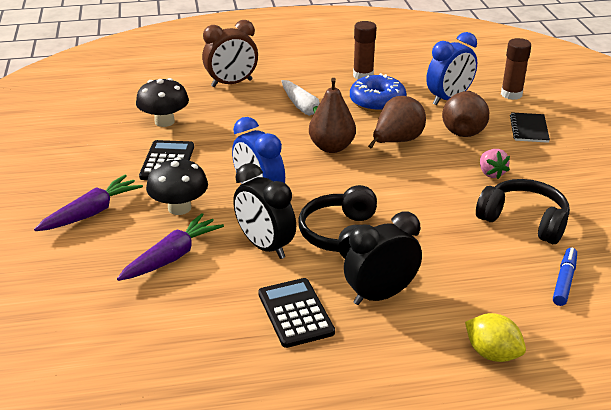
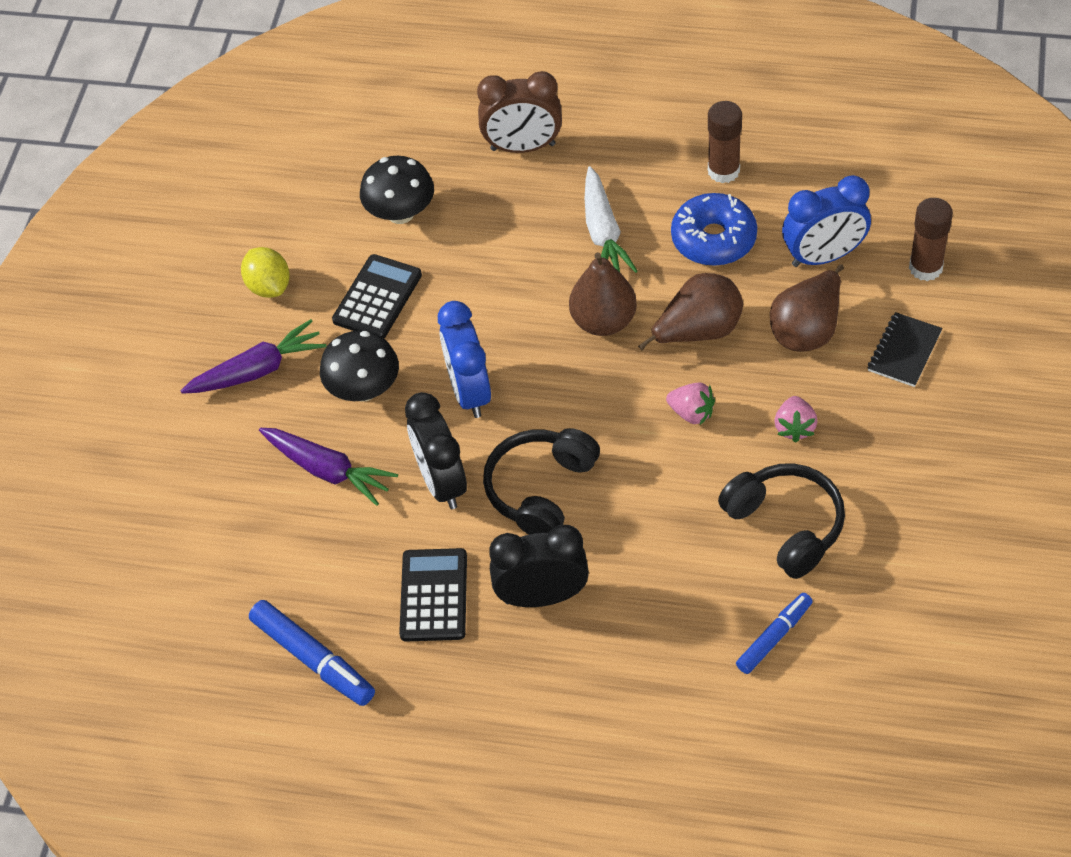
camera: 25 degrees right, 20 degrees up
(172, 257) = (327, 470): purple carrot -> purple carrot turned 60 degrees clockwise
(214, 378) = (313, 659): none -> blue marker
(419, 178) = (691, 413): none -> pink strawberry
(492, 353) = (624, 715): yellow lemon -> yellow lemon (269, 286)

